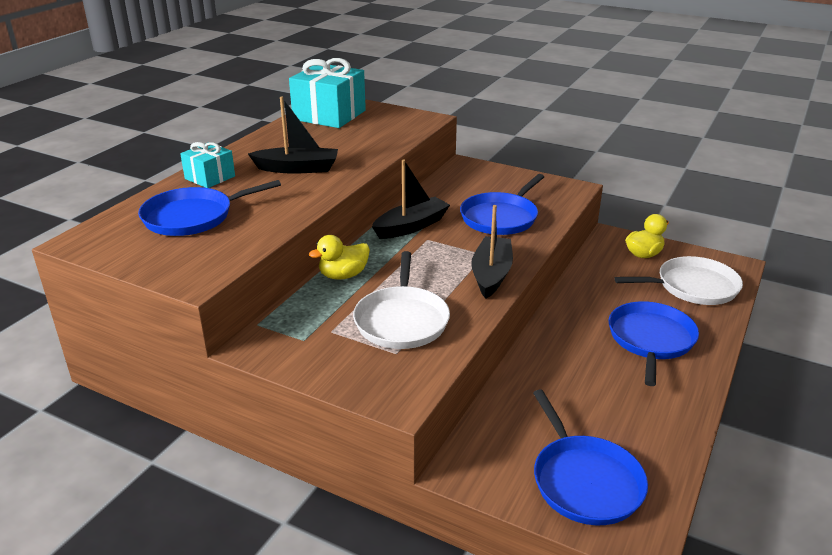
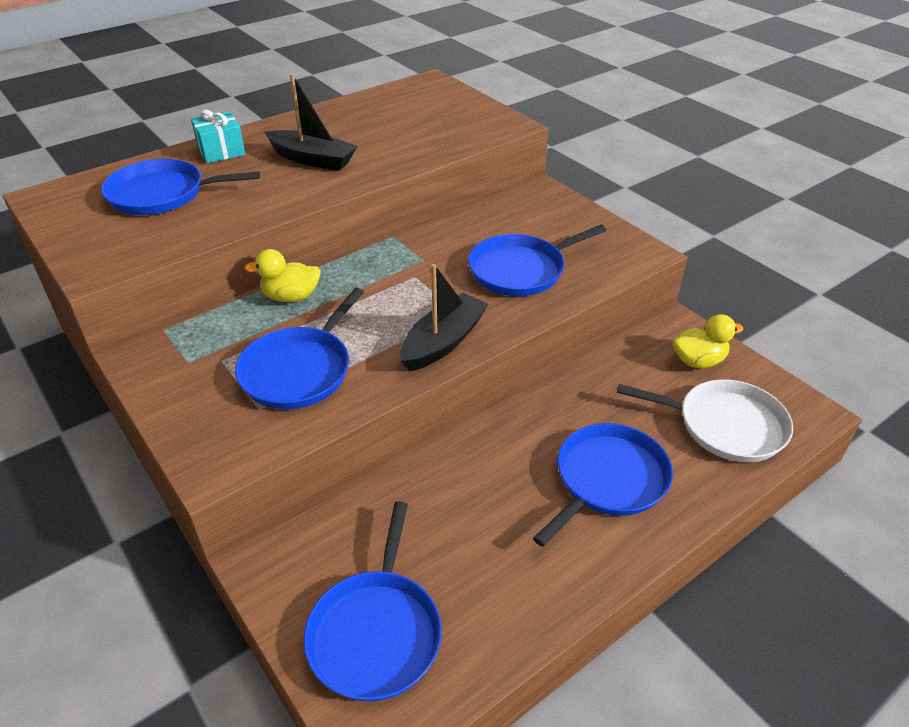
camera: 25 degrees right, 10 degrees up
(329, 115) = (409, 98): turquoise gift -> none
(402, 320) = (299, 370): white pan -> blue pan
(411, 226) = (412, 255): black boat -> none

